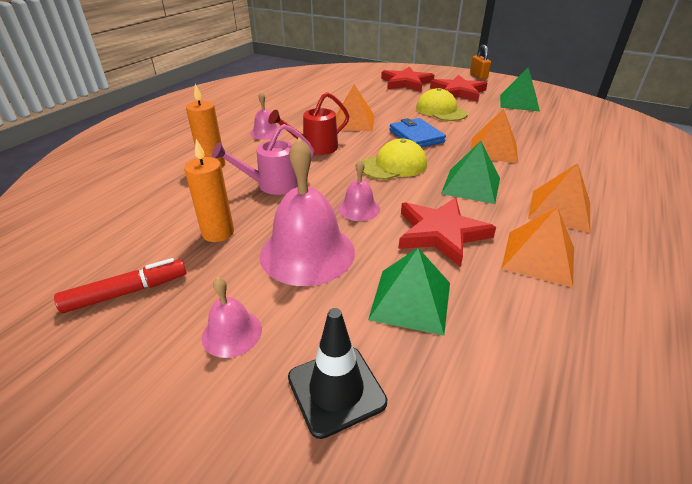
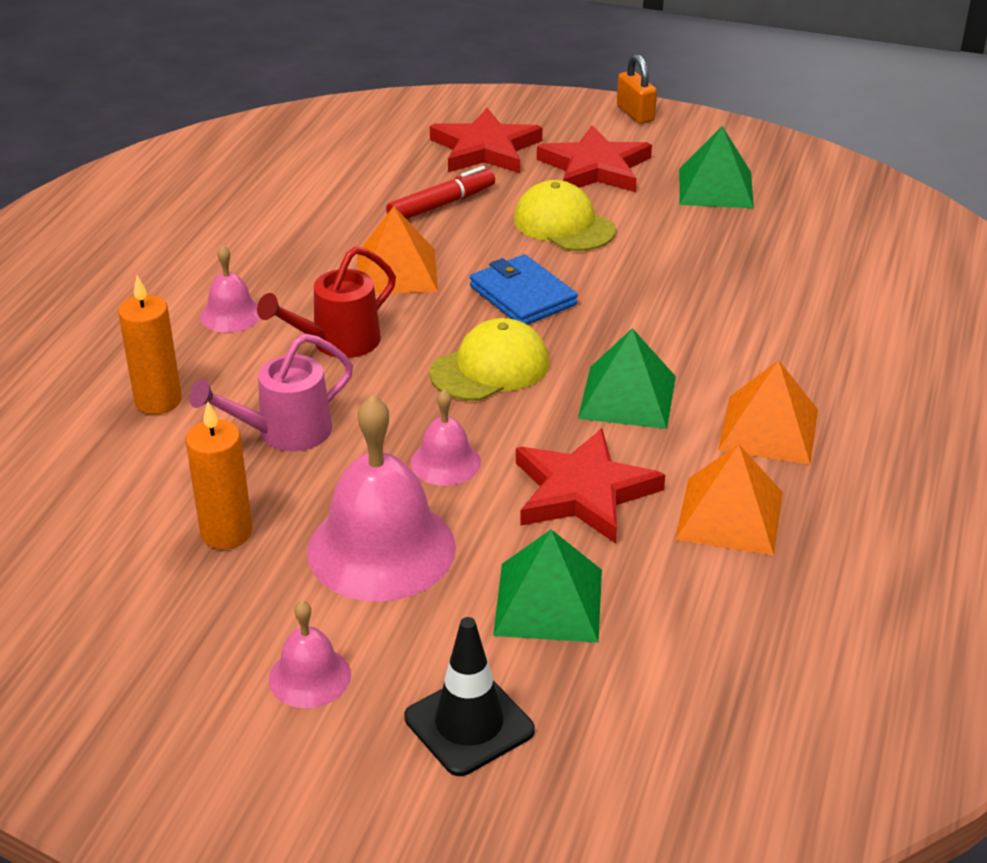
camera: 10 degrees left, 0 degrees up
(127, 292) = (129, 642): red marker -> red marker (442, 205)
(494, 150) = (666, 314): orange pyramid -> none

